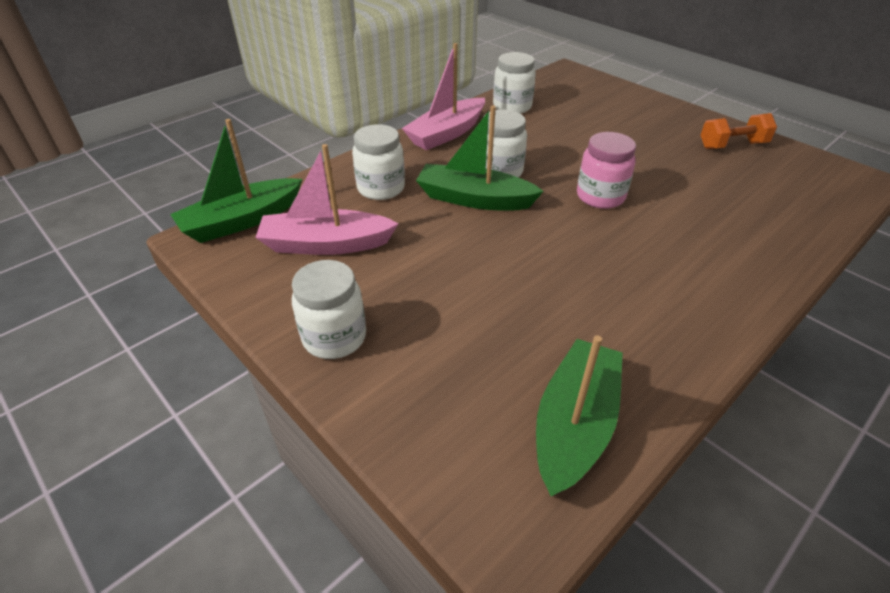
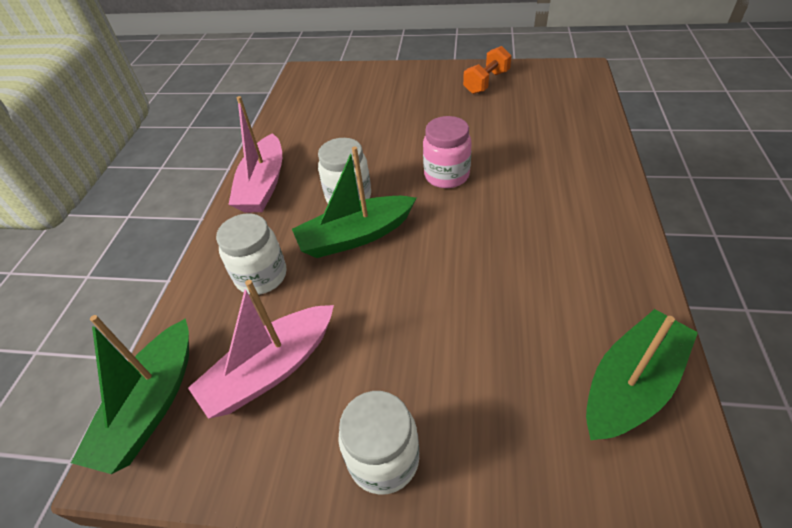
camera: 35 degrees left, 5 degrees up
(512, 107) = (293, 129): white jar -> none
(574, 425) = (631, 385): green boat -> green boat turned 60 degrees clockwise

